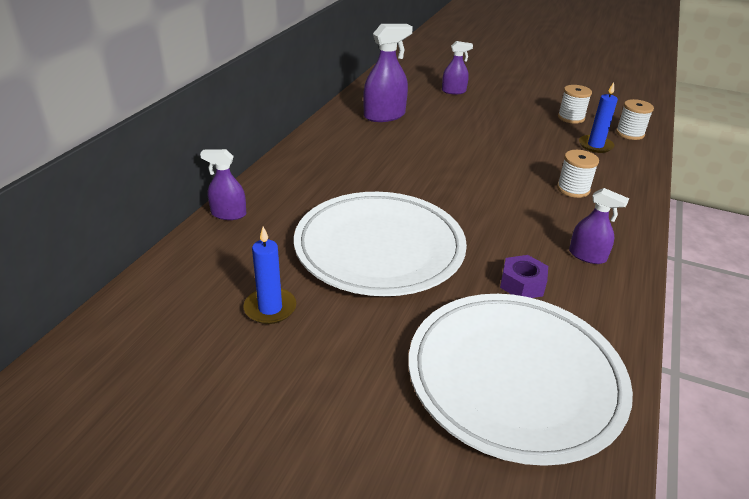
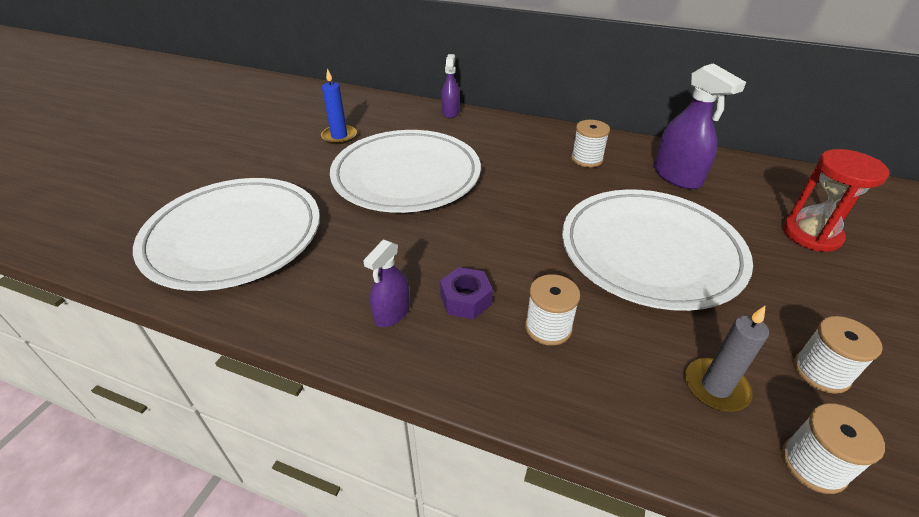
camera: 90 degrees right, 5 degrees up
(353, 146) = (586, 159): none -> white spool
(453, 91) = (811, 234): purple spray bottle -> red hourglass
(483, 142) = (650, 252): none -> white plate
(522, 284) = (348, 254): purple nut -> purple nut (465, 300)
(595, 145) = (715, 387): blue candle -> grey candle

